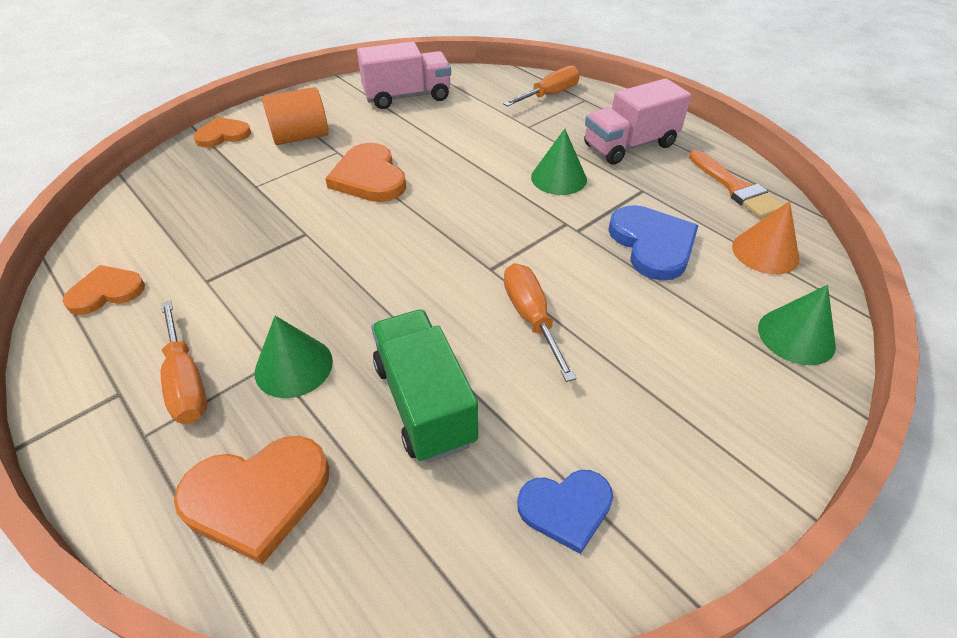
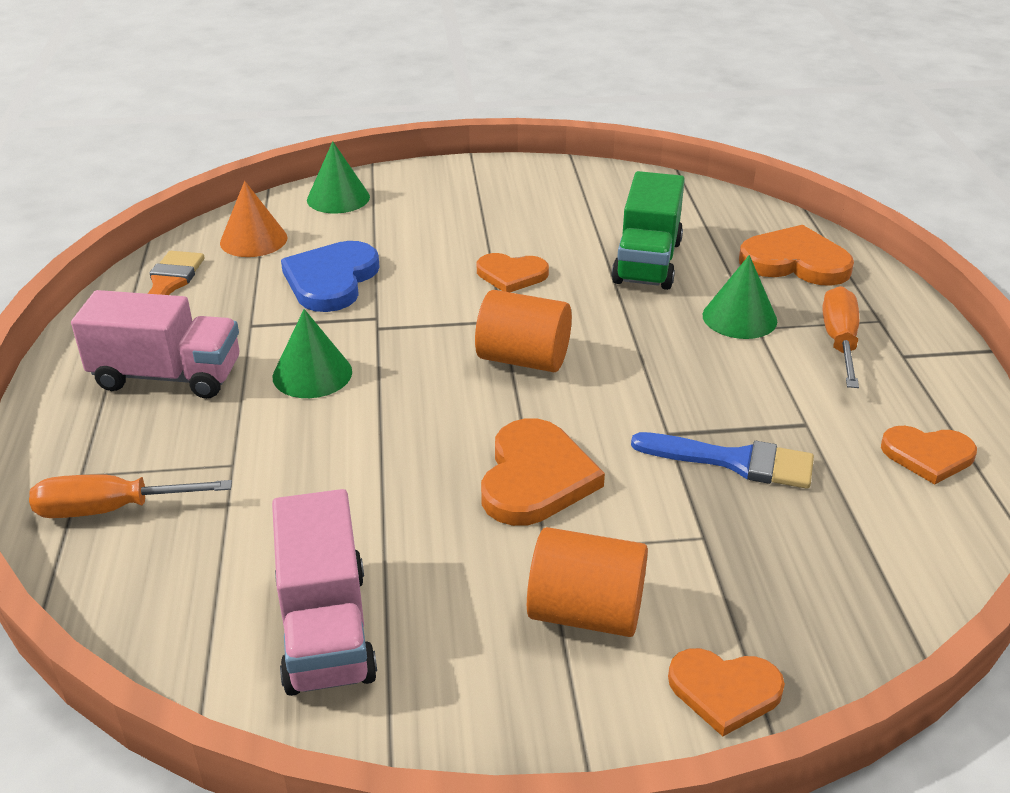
camera: 145 degrees left, 10 degrees down
(252, 232) = (734, 461): none -> blue brush
(407, 97) = (325, 629): pink truck -> pink truck turned 120 degrees counterclockwise
(443, 243) = (523, 359): none -> orange cylinder
(531, 318) = (511, 275): orange screwdriver -> orange heart
(566, 508) = (601, 196): blue heart -> none

